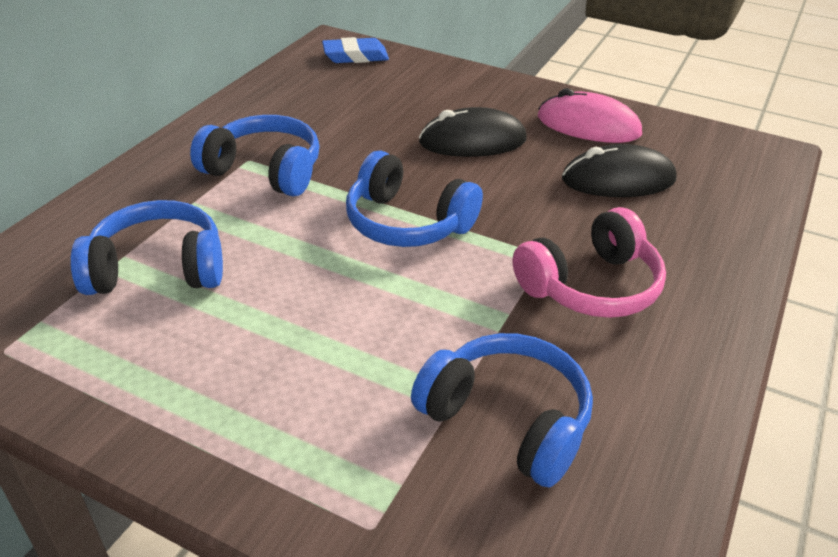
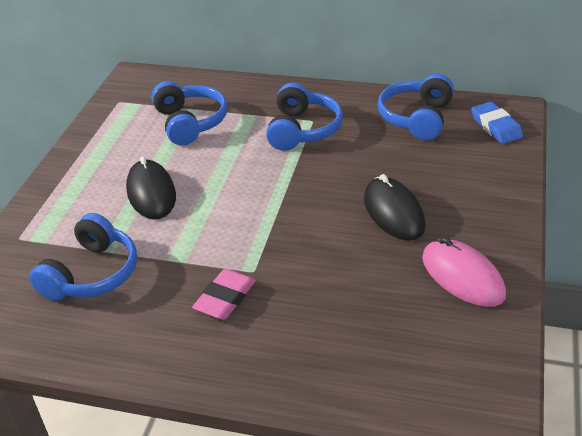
camera: 80 degrees right, 0 degrees up
(407, 222) = (268, 201): blue headphones -> blue headphones (417, 118)
(588, 126) = (462, 276): pink mouse -> pink mouse turned 45 degrees counterclockwise
(590, 285) = (225, 298): pink headphones -> pink eraser
(618, 180) = (377, 303): black mouse -> black mouse (151, 193)

